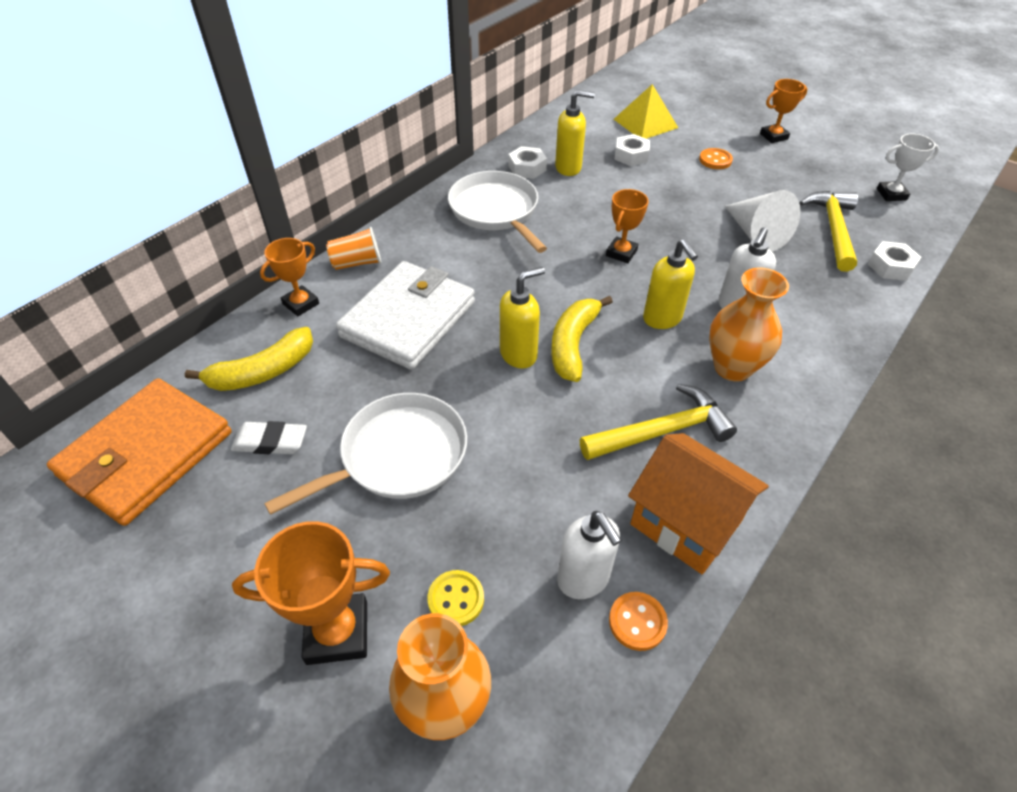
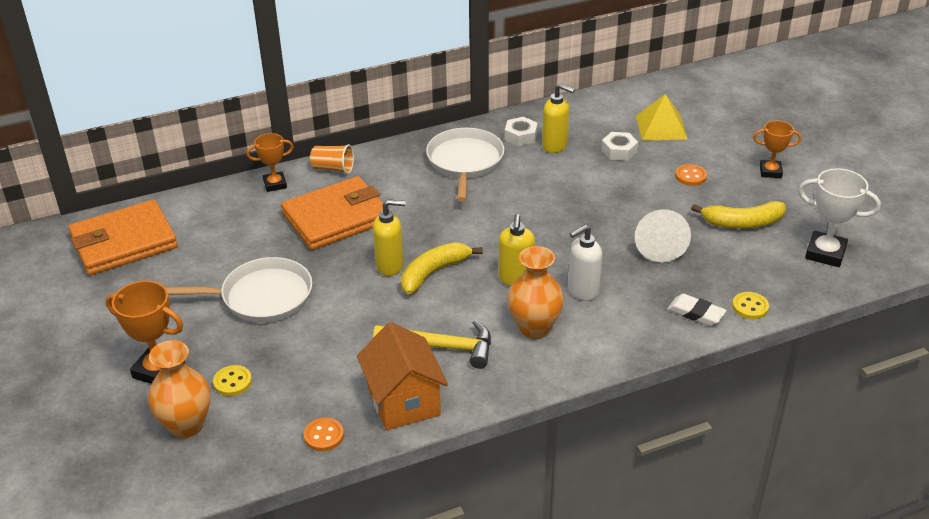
camera: 30 degrees right, 10 degrees down
(263, 371) = (220, 219): yellow banana -> yellow banana (742, 223)
(270, 442) = (195, 261): white eraser -> white eraser (696, 313)
(408, 319) = (336, 218): white wallet -> orange wallet
(583, 579) = (313, 403): white soap dispenser -> none
(621, 253) = (532, 223): orange trophy -> none
(833, 229) = (733, 263): yellow hammer -> none
(890, 266) = (750, 307): white nut -> yellow button
(891, 194) = (825, 253): white trophy -> white trophy, size x1.54

